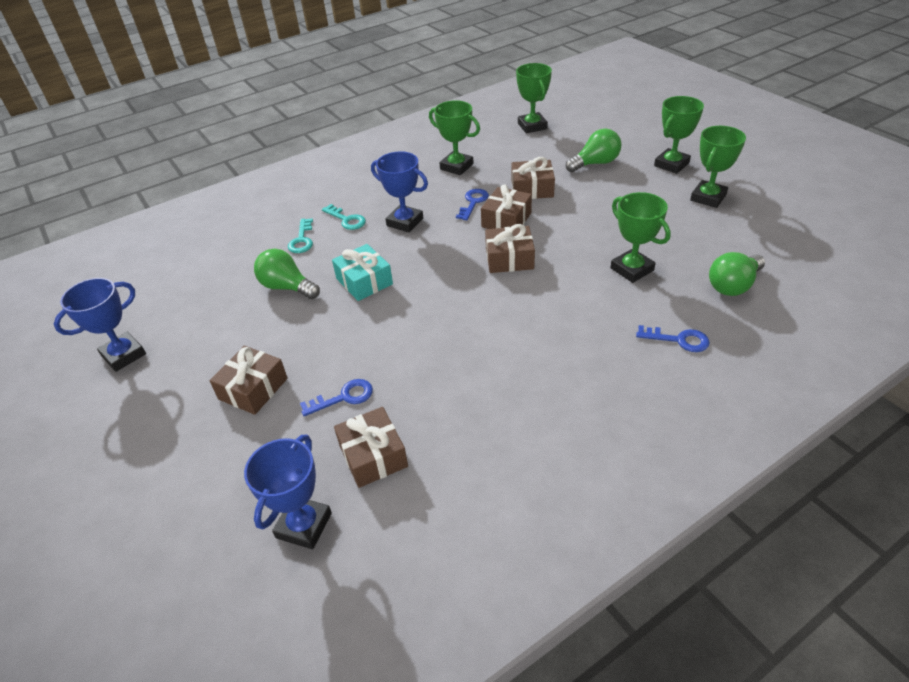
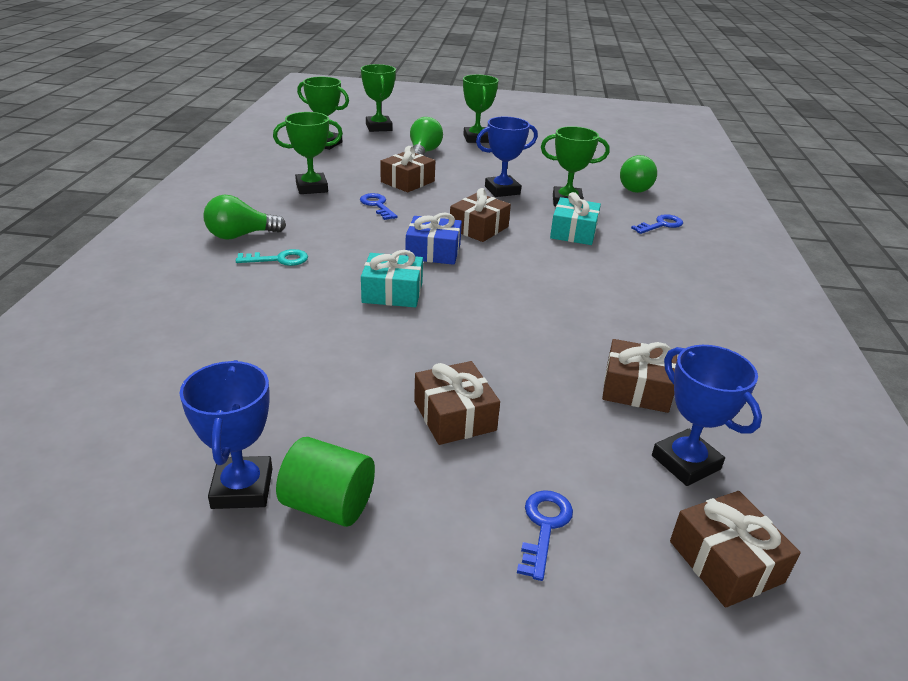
camera: 55 degrees left, 10 degrees down
(133, 391) = (328, 505): none -> green cylinder
(287, 287) = (324, 332): green light bulb -> green light bulb (240, 235)
(302, 240) = (261, 292): turquoise key -> none
(344, 397) = (541, 371): blue key -> blue key (544, 526)
(405, 222) = (343, 239): blue trophy -> blue trophy (502, 190)
(442, 263) = (433, 252): none -> blue gift
(506, 220) = (427, 206): brown gift -> brown gift (726, 561)
(579, 302) = (573, 232): none -> turquoise gift
(708, 197) = (533, 149): green trophy -> green trophy (379, 127)

